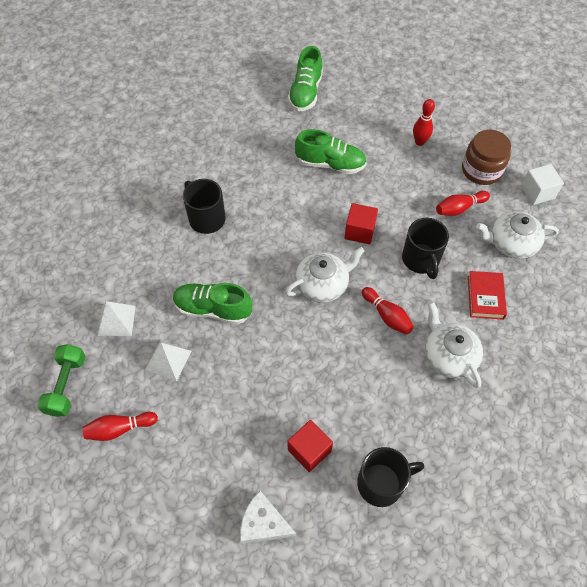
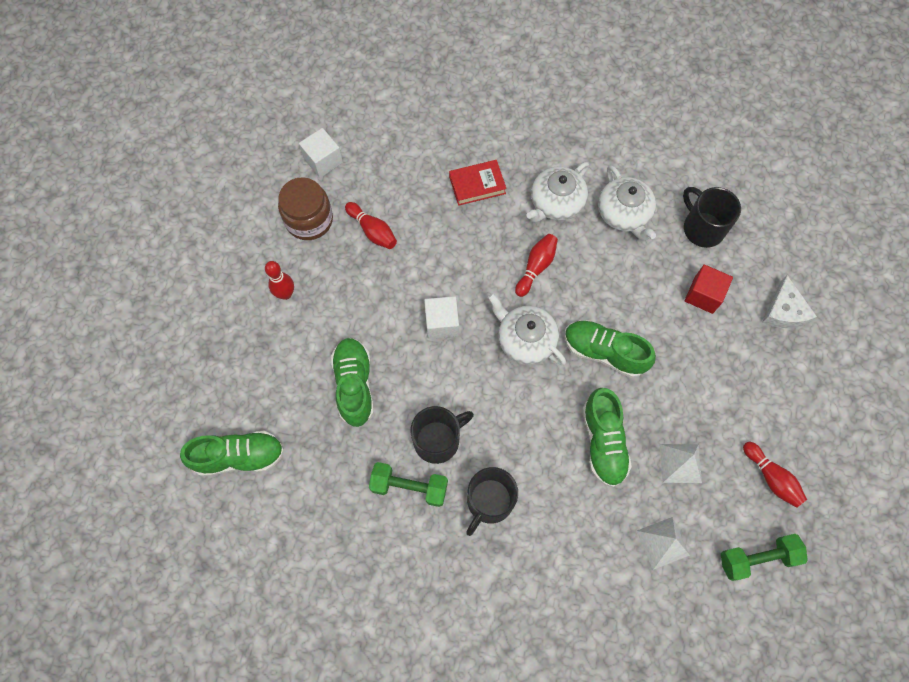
camera: 110 degrees left, 10 degrees up
(240, 175) = (409, 487): none -> green dumbbell
(287, 340) = (604, 352): none -> green shoe
(359, 231) = (442, 323): red cube -> white cube
(421, 260) = (455, 252): black mug -> black mug (438, 440)
(511, 243) = (401, 174): white teapot -> white teapot (624, 214)

